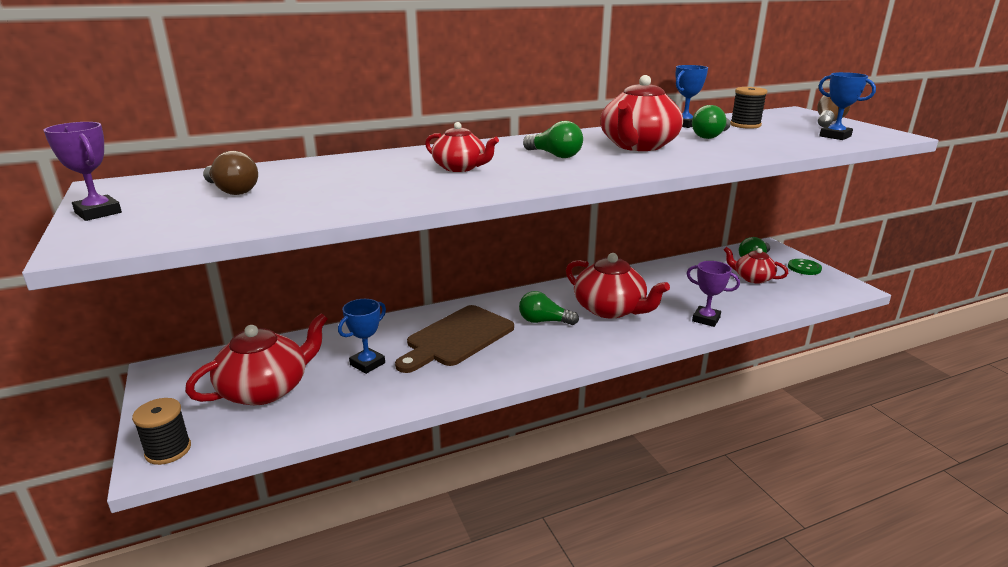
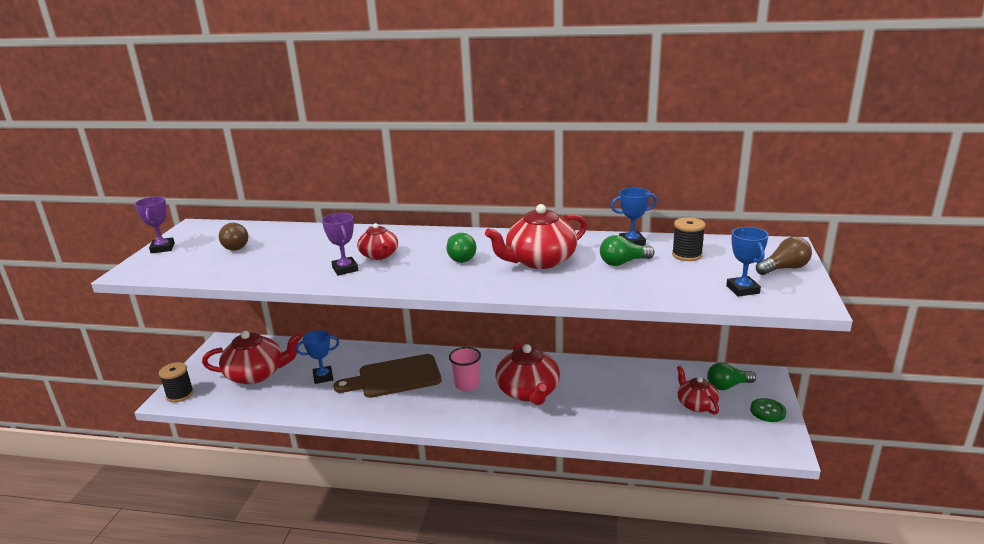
camera: 35 degrees right, 0 degrees up
(544, 321) = (467, 385): green light bulb -> pink cup
(706, 319) = (593, 428): purple trophy -> purple trophy (345, 269)

